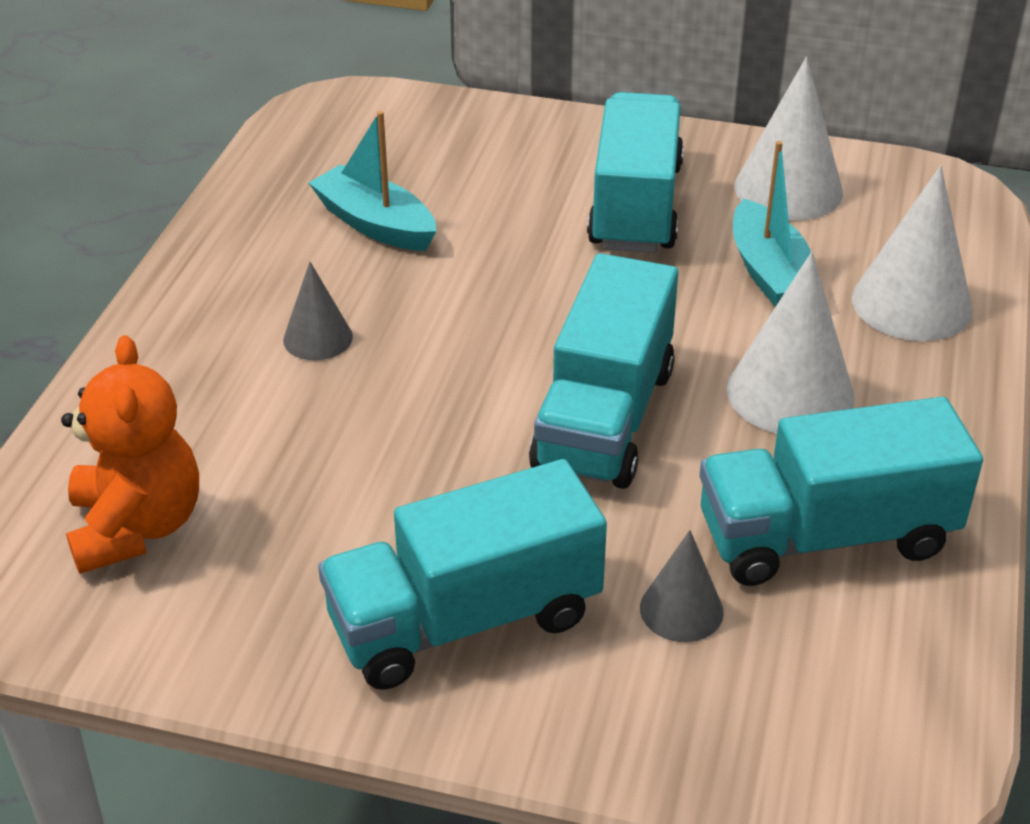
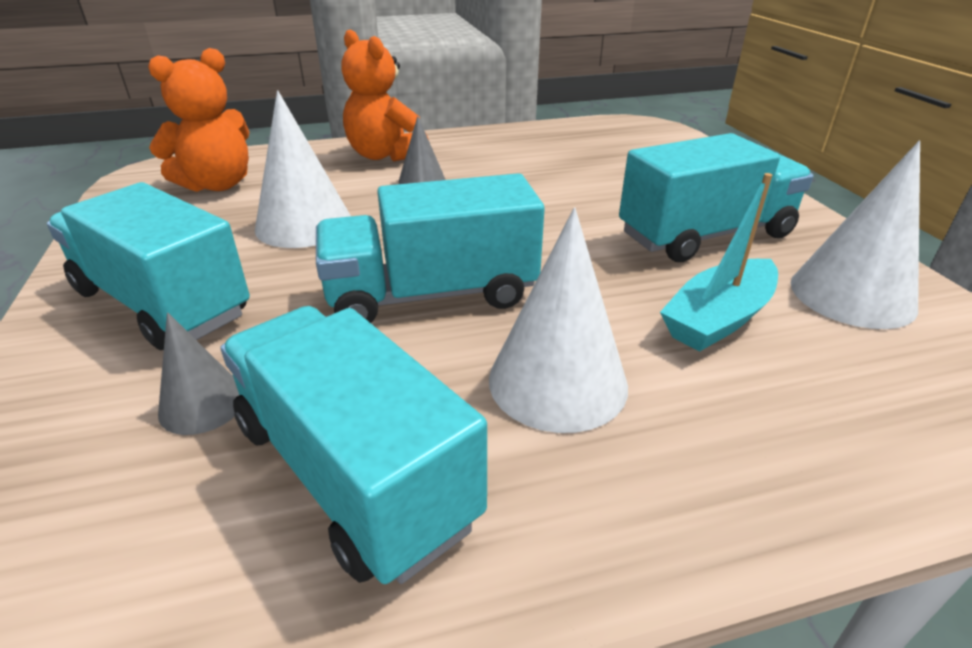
camera: 60 degrees right, 5 degrees down
(195, 343) = (385, 155): none -> orange teddy bear
(375, 224) = (550, 165): turquoise boat -> none
(911, 303) = (804, 426): white cone -> white cone (304, 224)

